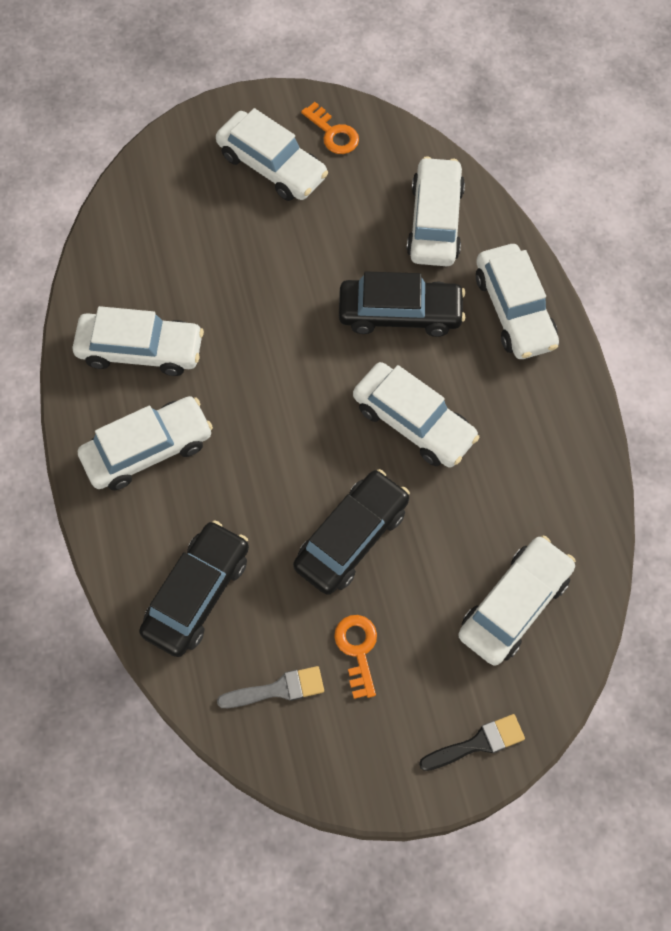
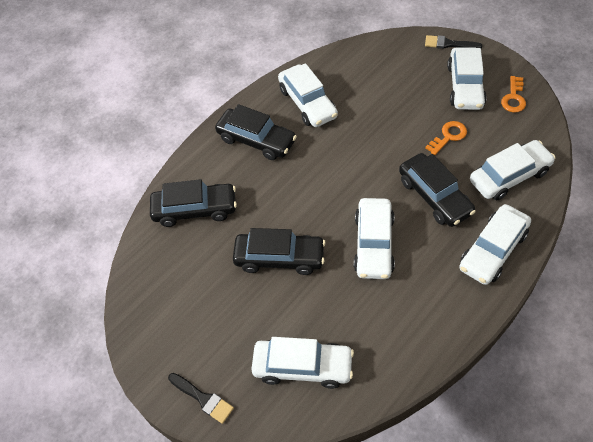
camera: 60 degrees right, 10 degrees down
(148, 450) = (256, 140): white car -> black car
(192, 132) = (449, 44): none -> black brush
(277, 689) = (168, 278): grey brush -> none
(357, 650) = (216, 302): orange key -> orange key (448, 136)

